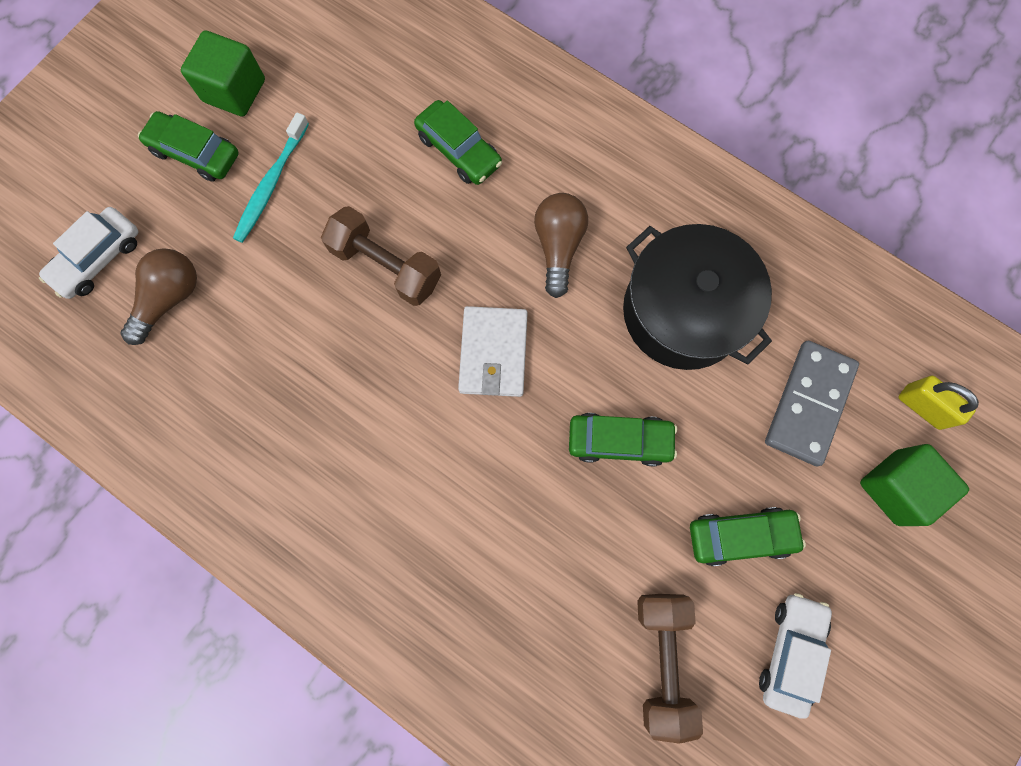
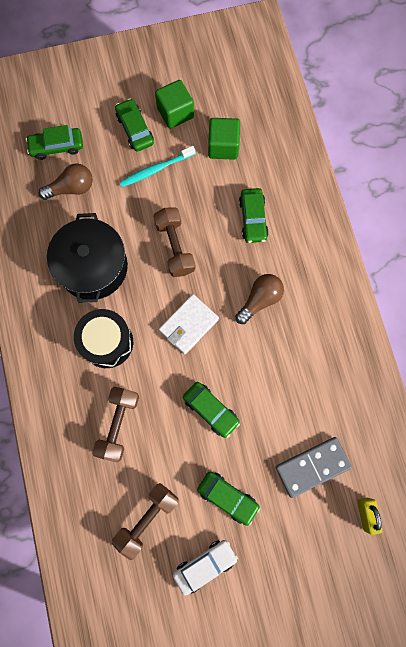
camera: 40 degrees right, 0 degrees up
(98, 258) = (57, 146): white car -> green car
(401, 467) = (107, 342): none -> black drum
(513, 566) = (118, 424): none -> brown dumbbell
(683, 311) = (291, 376): black pot -> black pot (93, 267)
(895, 487) = (318, 538): green cube -> green cube (223, 146)

